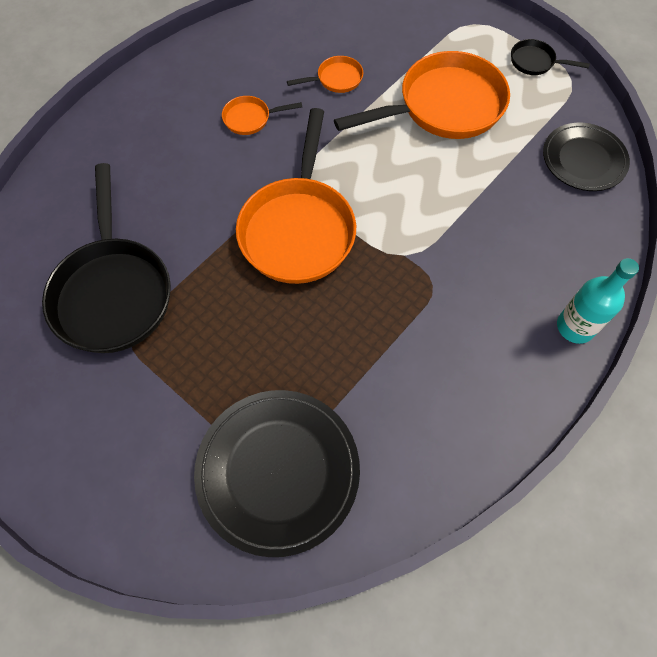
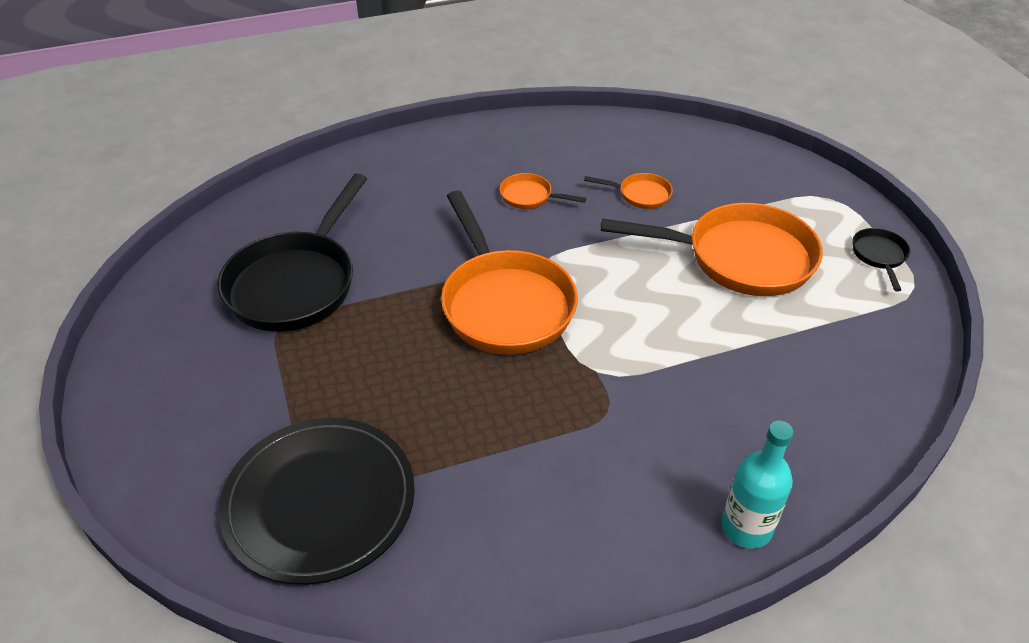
camera: 30 degrees right, 20 degrees down
(298, 229) = (505, 304): orange pan -> orange pan turned 60 degrees counterclockwise
(535, 62) = (879, 256): black pan -> black pan turned 45 degrees clockwise
(583, 159) = (875, 368): black plate -> none

